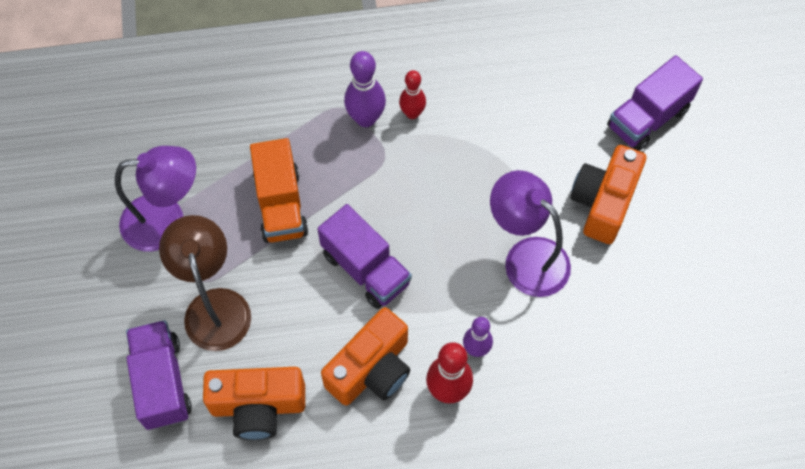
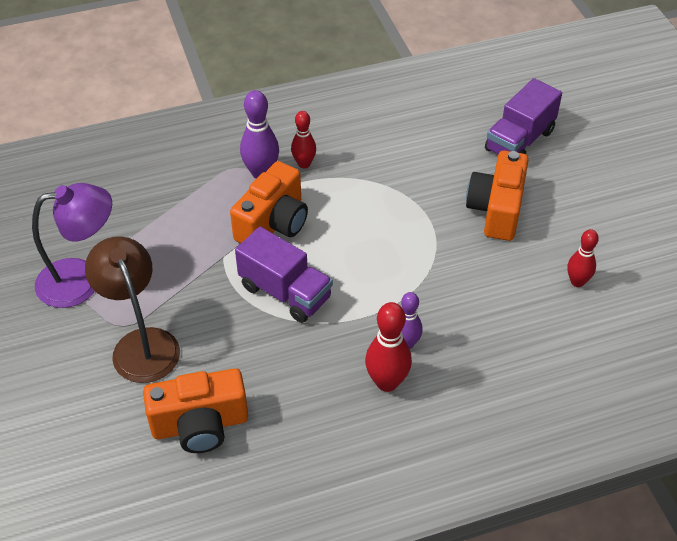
camera: 10 degrees left, 15 degrees down
(162, 382) = (97, 418): purple truck -> none
(281, 205) = (193, 251): orange truck -> none
(372, 369) = (308, 375): orange camera -> orange camera (273, 223)
(526, 257) = (436, 262): purple lamp -> none
(667, 305) = (577, 282): none -> red bowling pin

